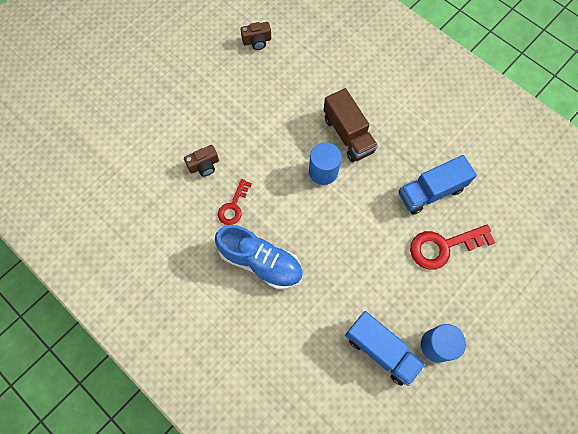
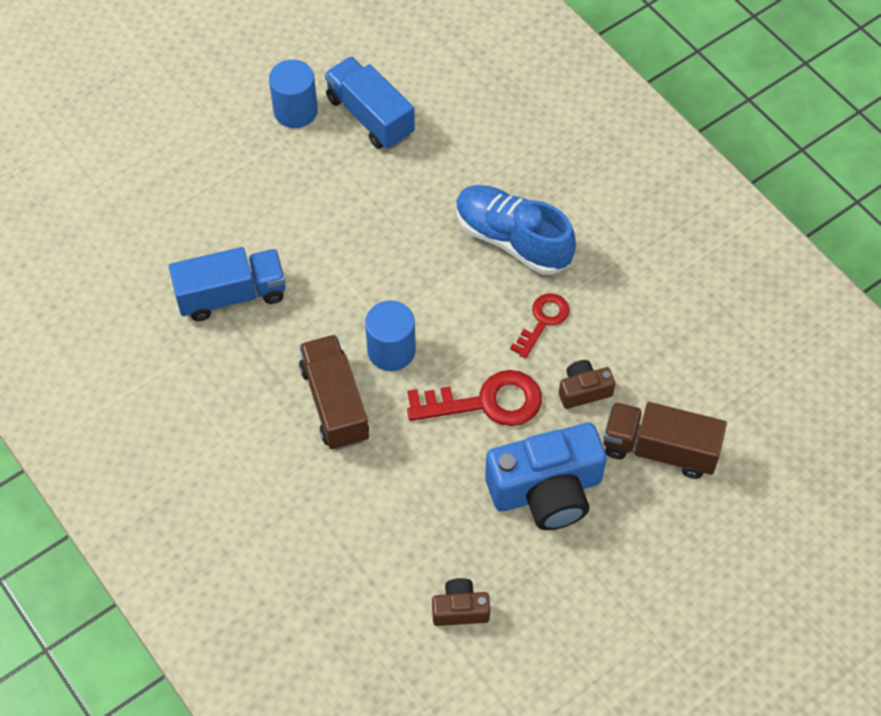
camera: 170 degrees left, 10 degrees down
(157, 137) = (659, 449): none -> brown truck
(219, 105) = (546, 490): none -> blue camera
(443, 246) = (242, 220): red key -> red key (486, 402)

